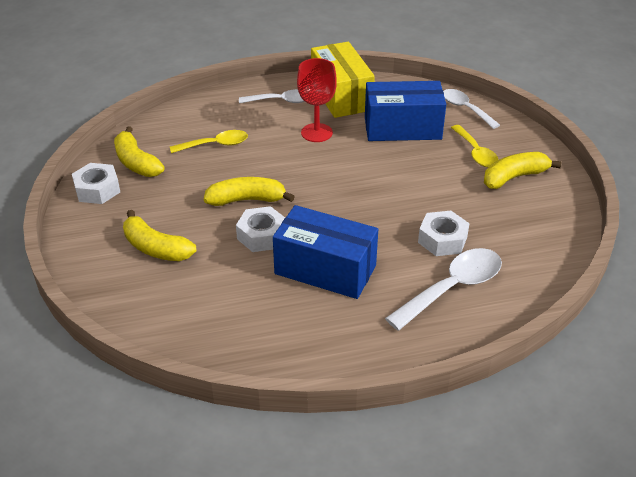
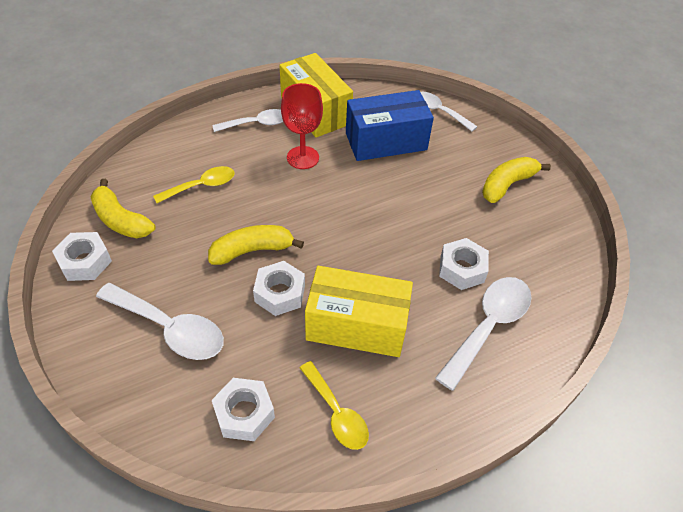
camera: 15 degrees left, 10 degrees up
(156, 248) = (169, 328): yellow banana -> white spoon
(203, 319) = (244, 413): none -> white nut
(325, 270) = (356, 325): blue box -> yellow box
(475, 152) = (463, 161): yellow spoon -> yellow spoon (336, 413)

